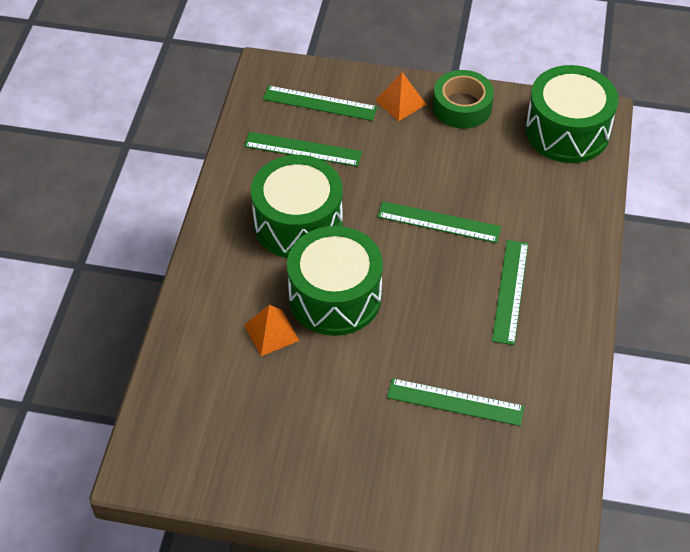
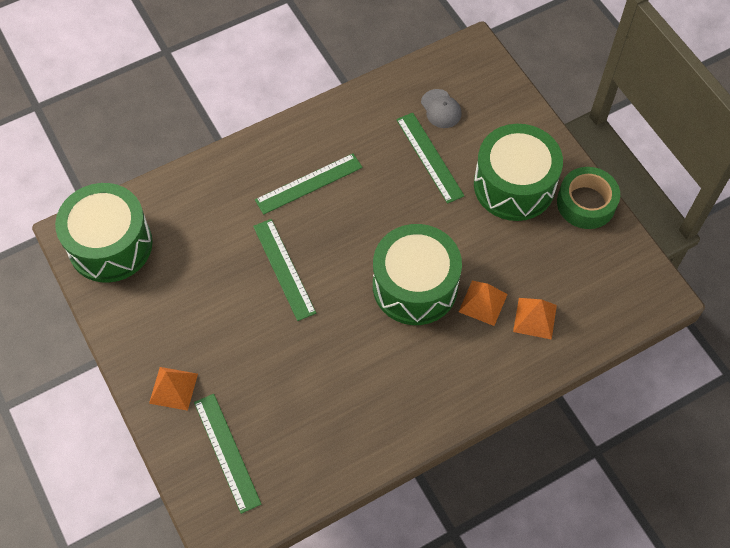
camera: 130 degrees left, 10 degrees up
(219, 358) = (535, 318): none -> orange pyramid
(298, 224) = (372, 363): green drum -> green drum (514, 185)
(303, 149) = (292, 422): green ruler -> none
(462, 107) = (141, 337): green tape -> green tape (586, 203)
(504, 454) = (441, 109): none -> grey cap

